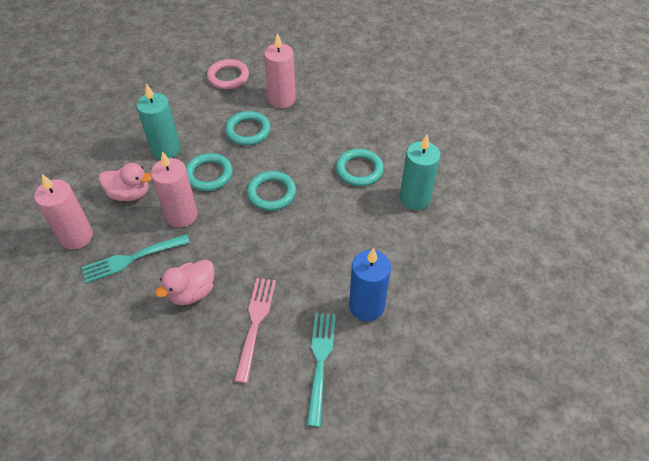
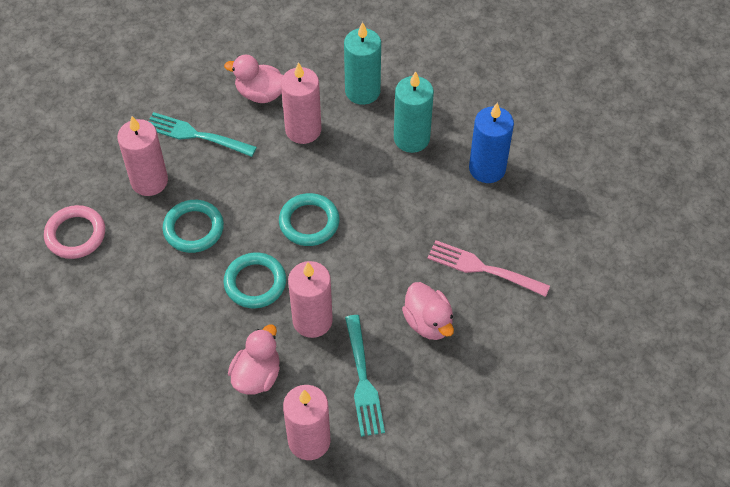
camera: 75 degrees left, 5 degrees up
(166, 149) = (191, 326): turquoise candle -> turquoise candle (411, 138)
(320, 362) = (540, 221): turquoise fork -> turquoise fork (197, 135)
(359, 170) = (303, 130): turquoise ring -> pink candle
(384, 137) = (260, 94): none -> pink duck

